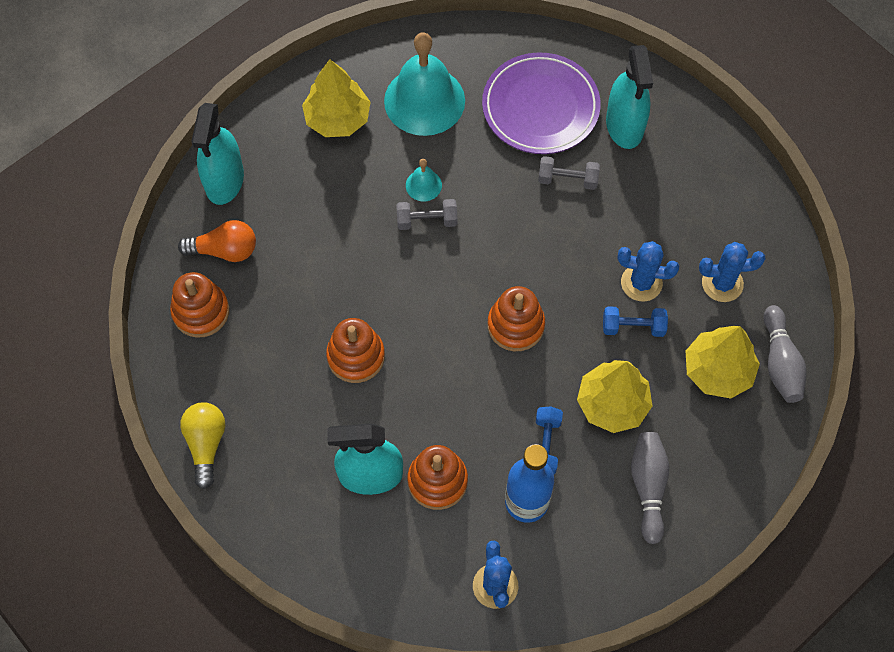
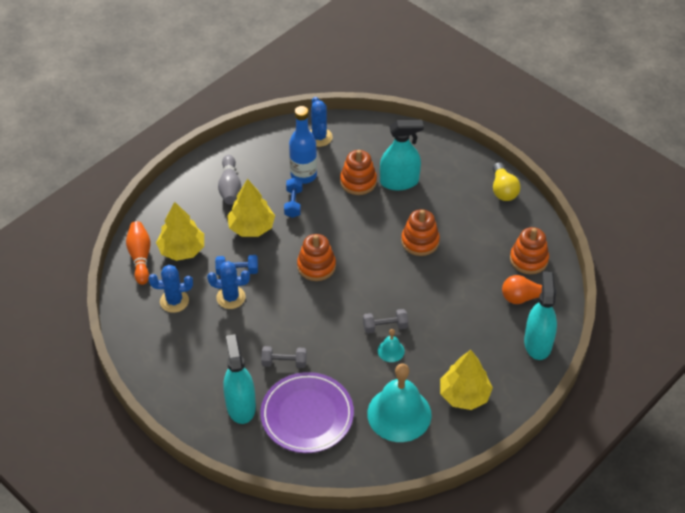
camera: 175 degrees right, 15 degrees down
(780, 362) = (140, 257): grey bowling pin -> orange bowling pin

